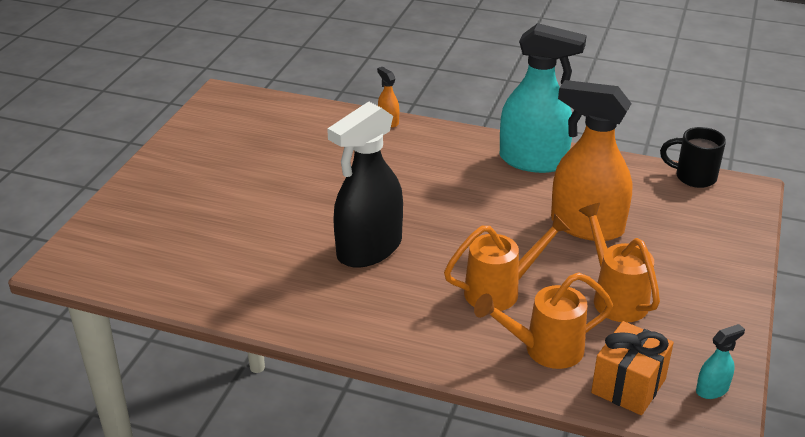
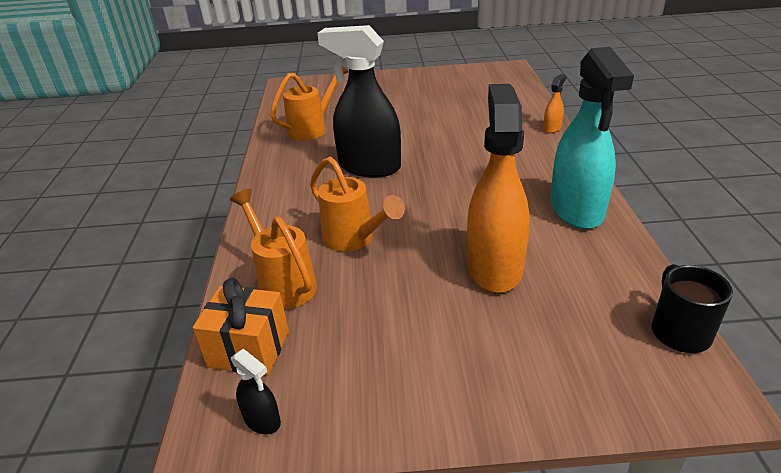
camera: 70 degrees right, 0 degrees up
(615, 297) = (386, 312): orange watering can -> orange watering can (312, 128)
(712, 389) = (262, 420): turquoise spray bottle -> black spray bottle

